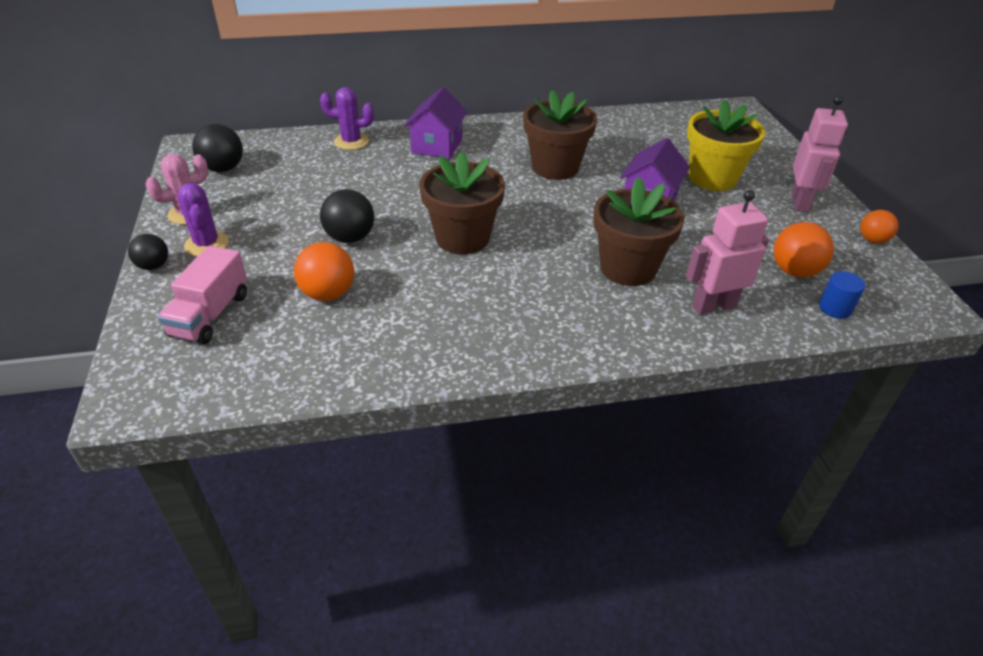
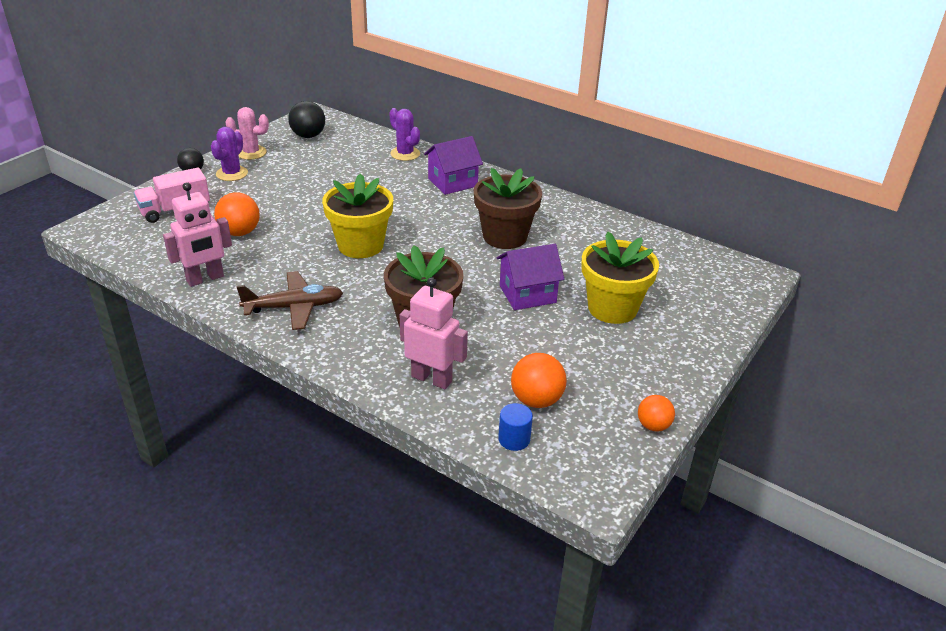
camera: 45 degrees right, 5 degrees down
(350, 238) = (302, 210): black ball -> none
(462, 238) = (360, 245): brown flower pot -> yellow flower pot
(511, 326) = (294, 307): none -> brown plane
(800, 202) = (650, 365): pink robot -> pink robot (205, 279)

